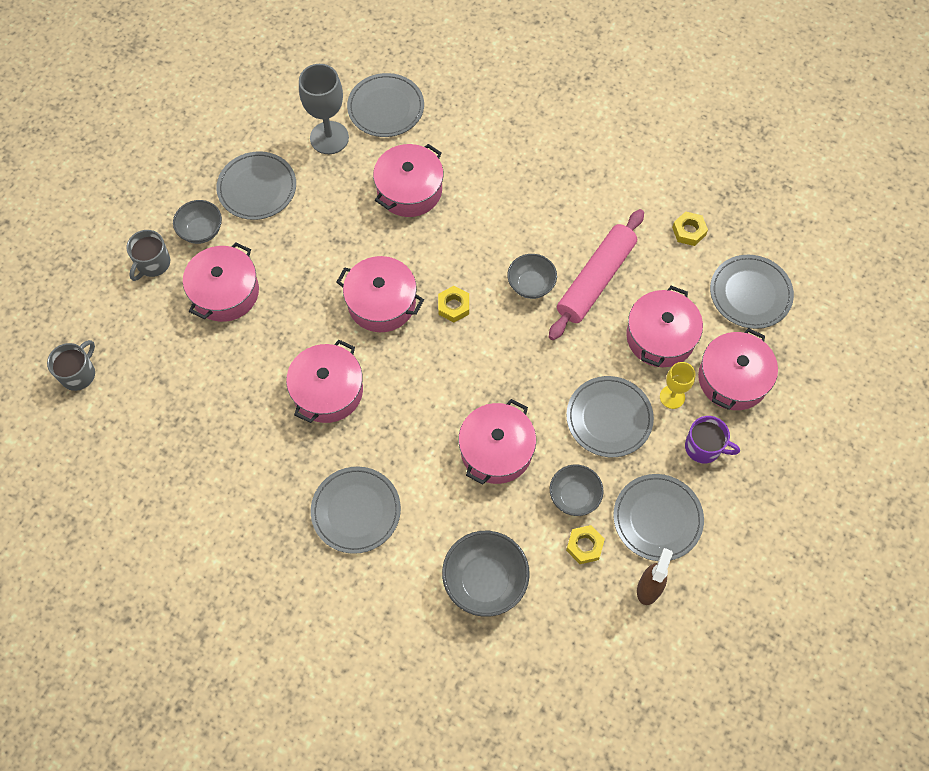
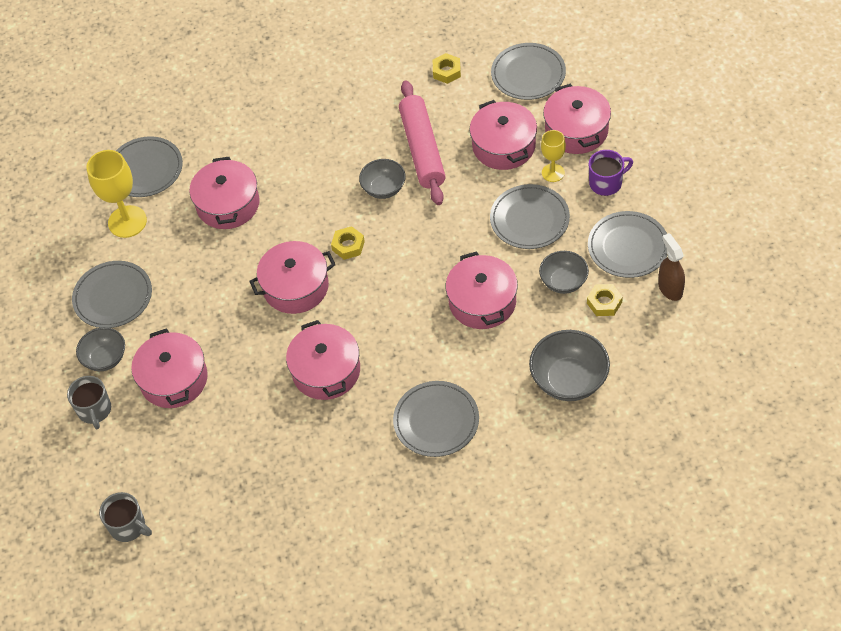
camera: 40 degrees left, 10 degrees down
(79, 374) = (128, 526): grey mug -> grey mug turned 135 degrees clockwise
(329, 138) = (127, 221): grey goblet -> yellow goblet

